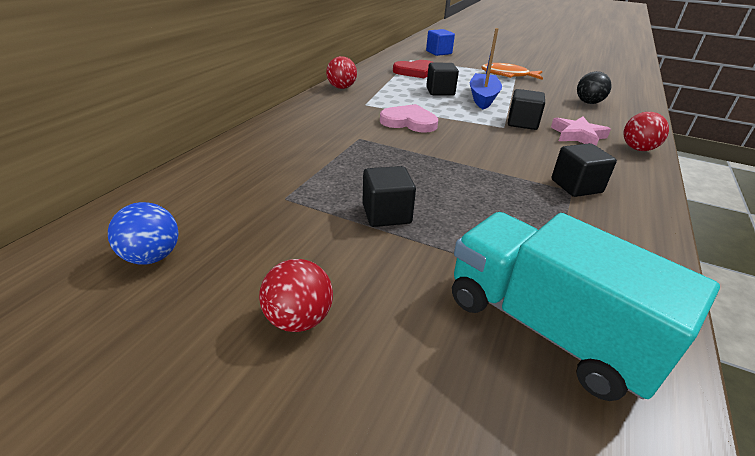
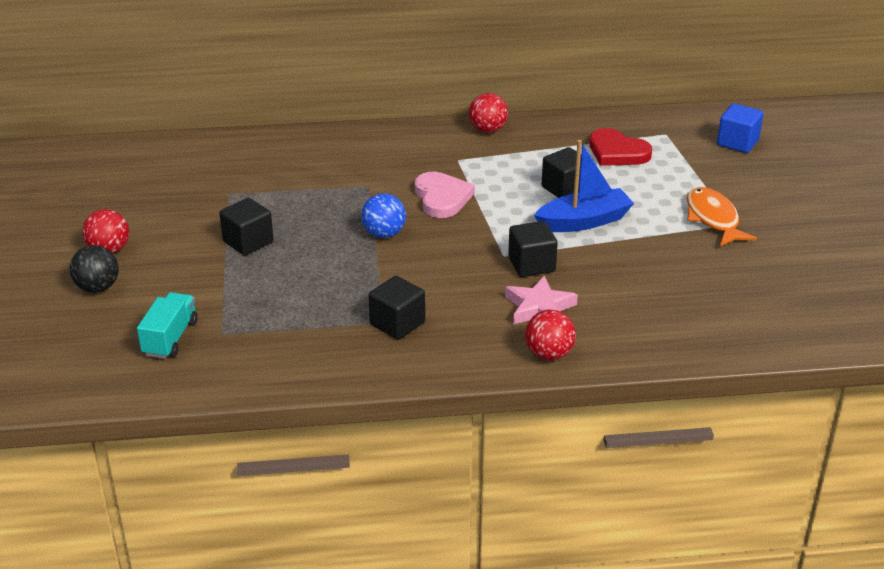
camera: 60 degrees right, 0 degrees up
(152, 257) = (121, 181): blue ball -> blue ball (384, 234)
(546, 327) = (170, 338): turquoise truck -> turquoise truck, size x0.52
(588, 103) = (682, 301): black ball -> black ball (97, 287)

